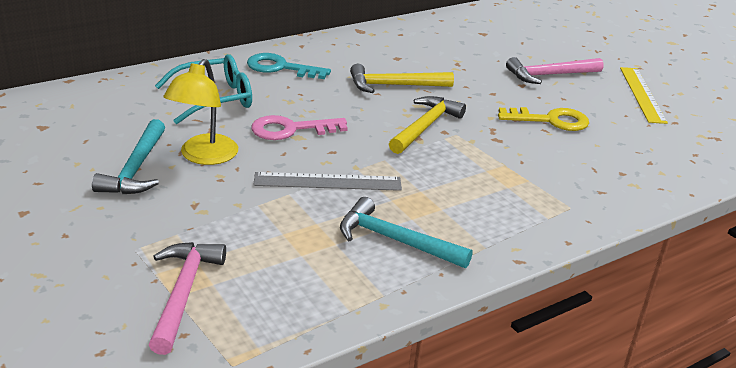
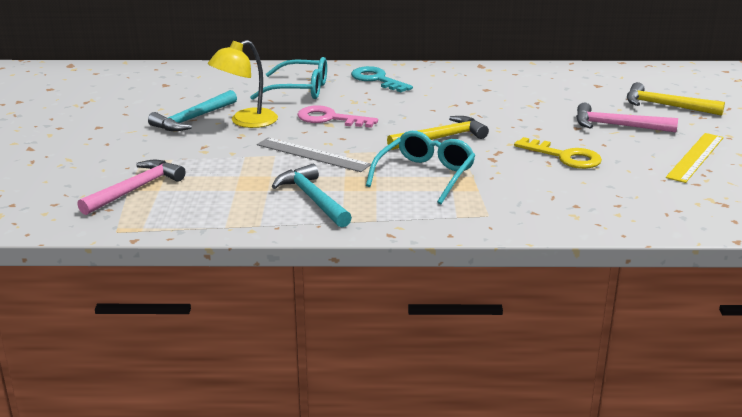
camera: 35 degrees right, 5 degrees down
(394, 85) = (455, 107): yellow hammer -> yellow hammer (666, 106)
(464, 176) = (425, 175): none -> turquoise glasses

